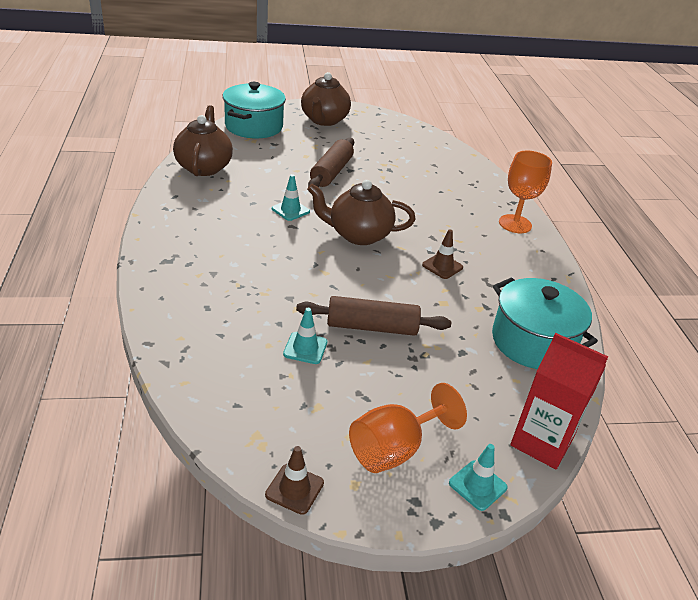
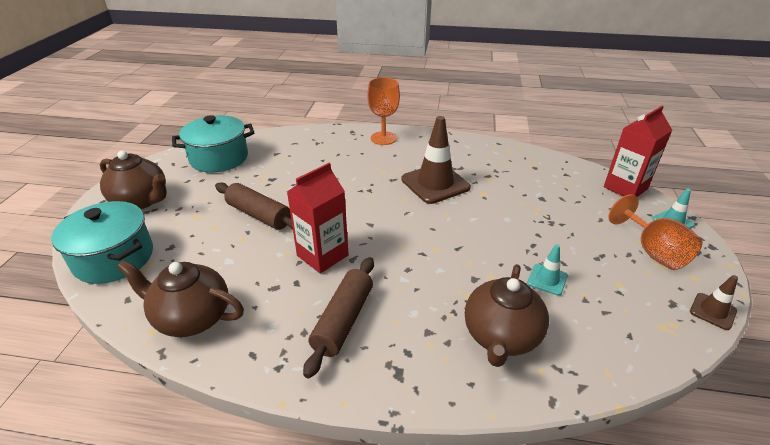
camera: 70 degrees left, 0 degrees up
(290, 210) = (322, 255): turquoise traffic cone -> red carton
(358, 235) = (379, 218): brown teapot -> brown teapot (501, 337)
(372, 327) = (515, 236): brown rolling pin -> brown rolling pin (343, 320)
(442, 266) = (435, 183): brown traffic cone -> brown traffic cone, size x2.03
(533, 342) = (527, 166): turquoise pot -> turquoise pot (219, 158)

